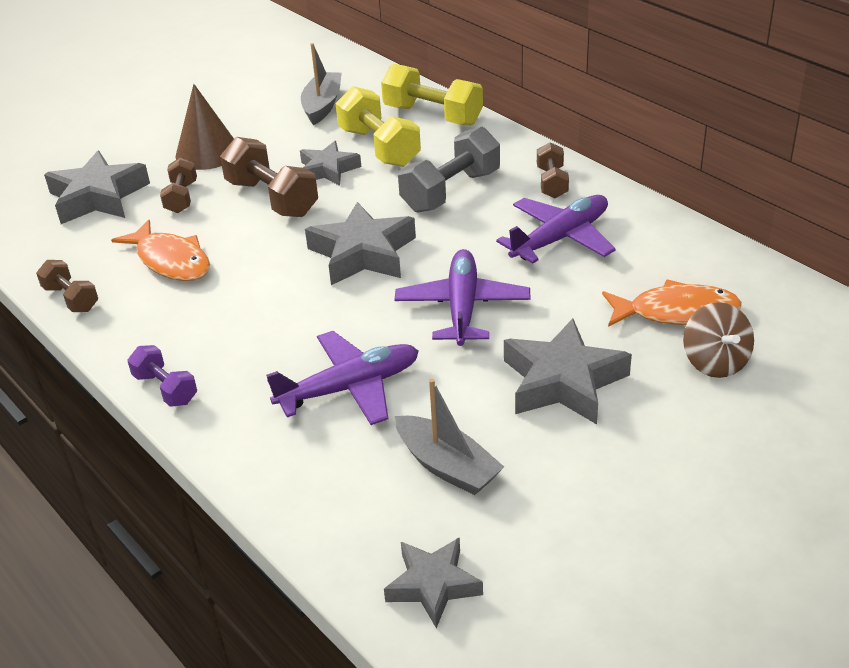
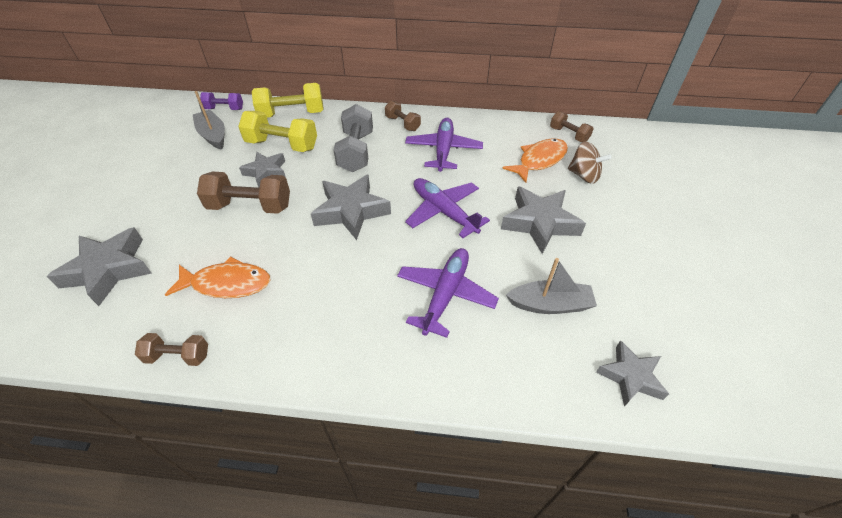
camera: 45 degrees left, 10 degrees up
(165, 388) = (334, 373): purple dumbbell -> purple dumbbell (224, 109)
(181, 197) = (181, 237): brown dumbbell -> brown dumbbell (568, 135)
(207, 152) = (164, 198): brown cone -> none

